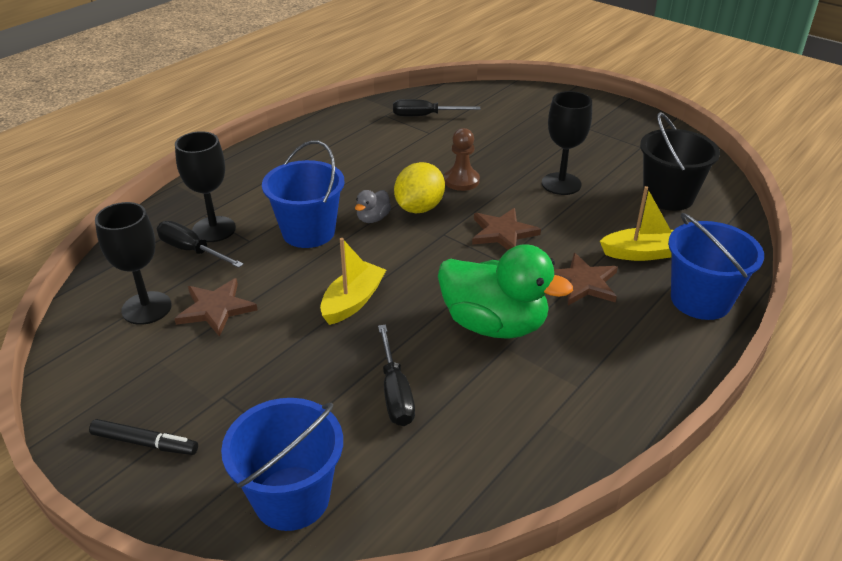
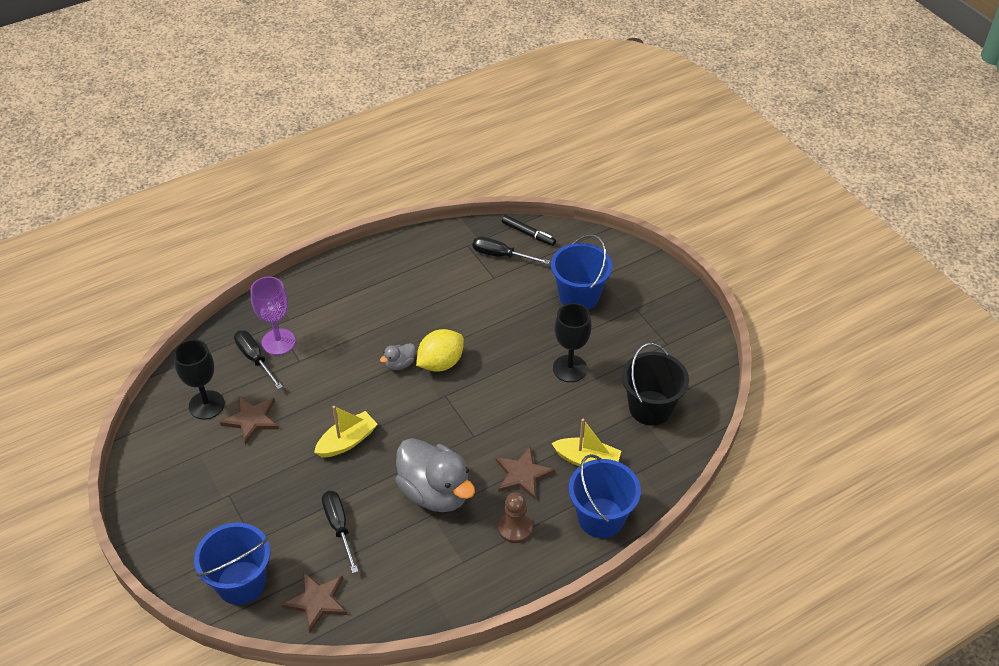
camera: 20 degrees right, 10 degrees up
(145, 443) = (170, 515): black marker -> black marker (528, 234)
(214, 229) = (278, 342): black goblet -> purple goblet
(308, 232) = (345, 364): blue bucket -> blue bucket (579, 296)
(395, 392) = (339, 527): black screwdriver -> black screwdriver turned 150 degrees clockwise
(461, 181) = (490, 342): brown pawn -> brown pawn (515, 528)
(494, 324) = (435, 492): green duck -> grey duck
(503, 233) = (491, 407): brown star -> brown star (317, 601)

